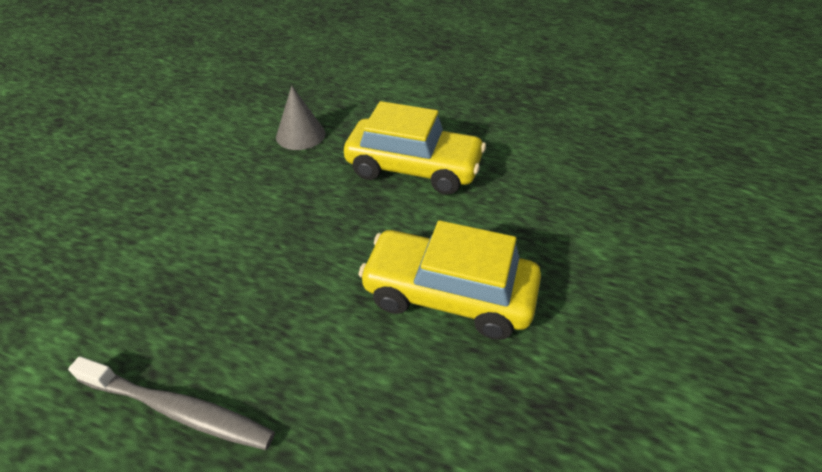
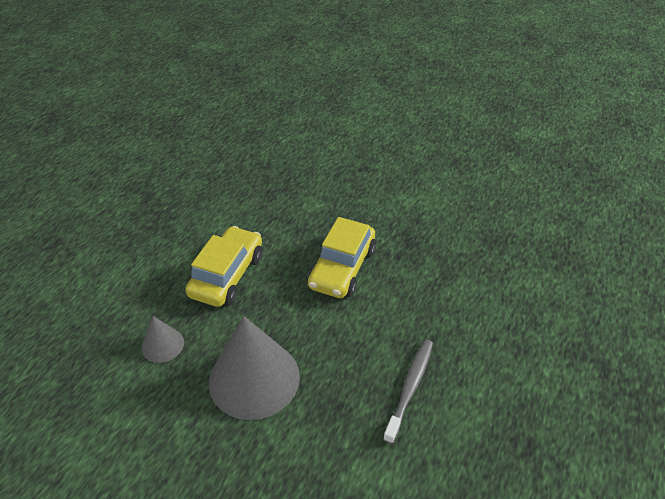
camera: 85 degrees left, 0 degrees up
(238, 214) = (254, 378): none -> grey cone

